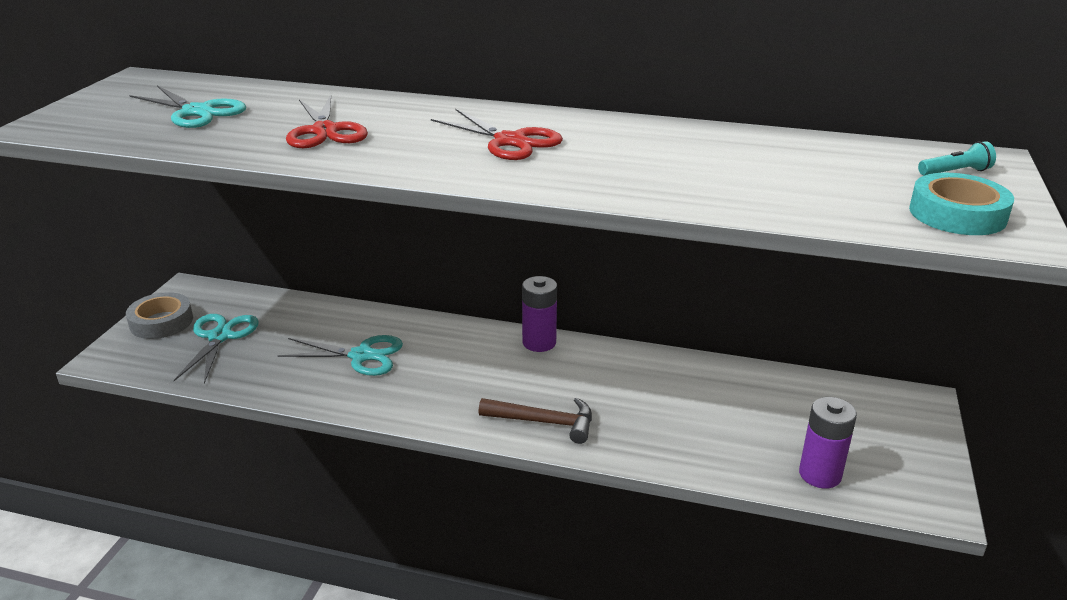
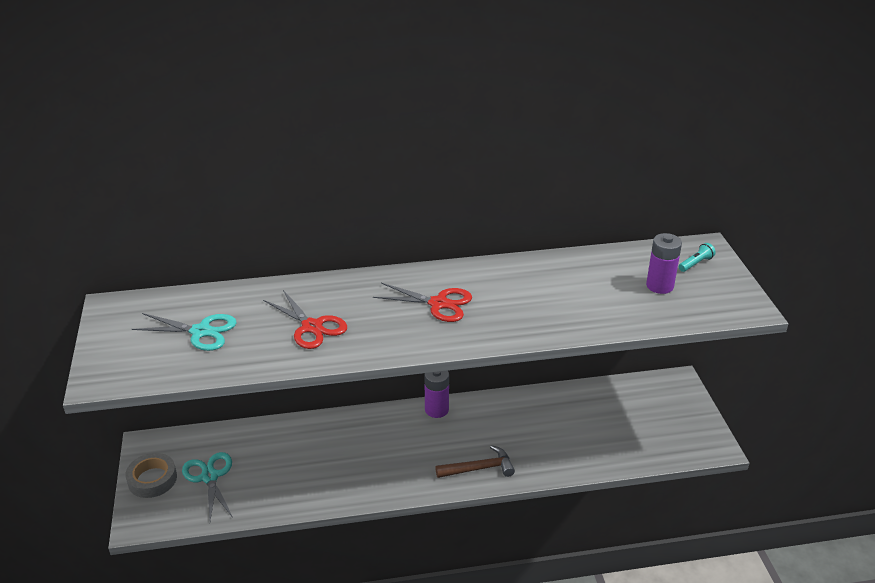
camera: 25 degrees left, 5 degrees up
(361, 356) = (325, 459): turquoise scissors -> none
(820, 474) = (651, 449): purple battery -> purple battery (659, 286)
(957, 214) = (714, 299): turquoise tape -> none

